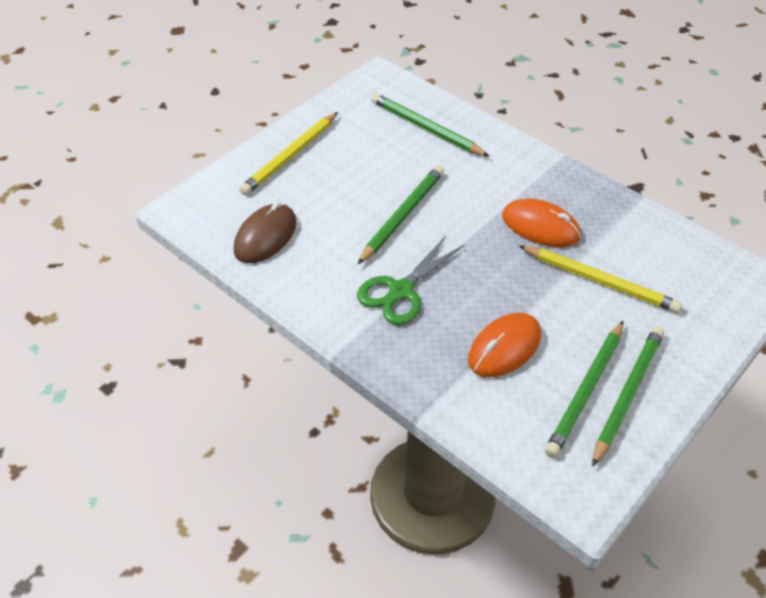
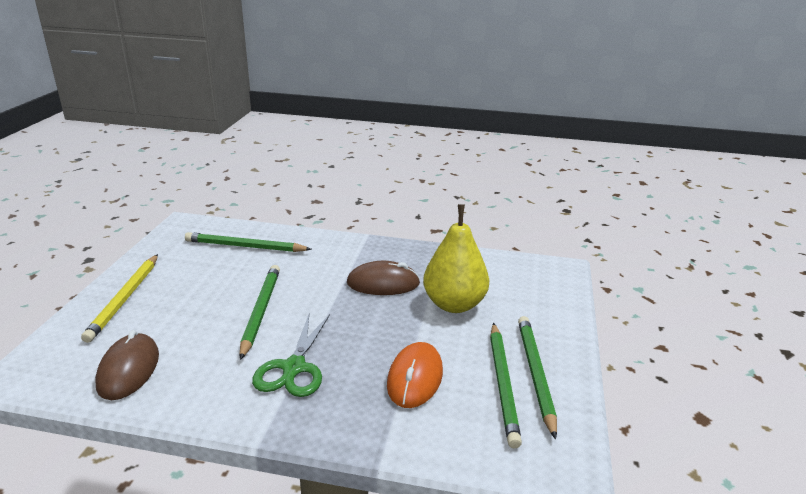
camera: 30 degrees left, 20 degrees down
(540, 226) = (383, 283): orange mouse -> brown mouse
(599, 281) = (454, 304): yellow pencil -> yellow pear

